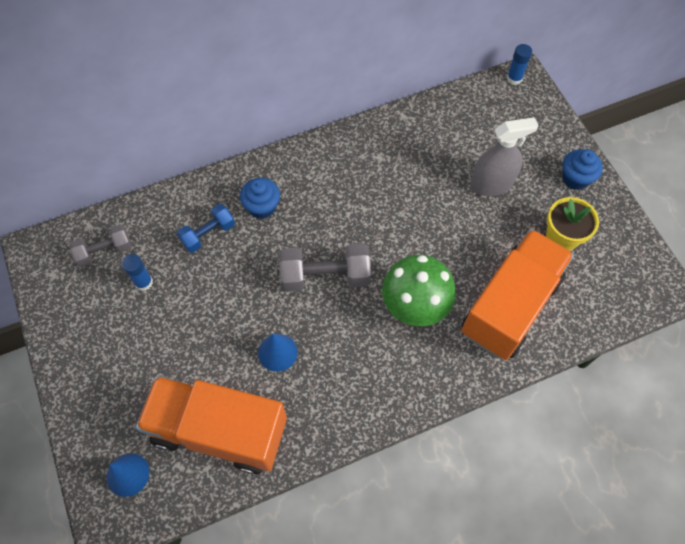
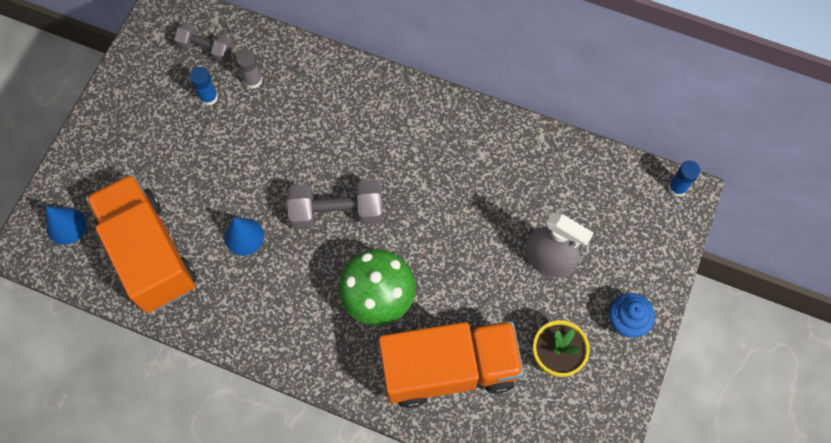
camera: 45 degrees right, 5 degrees up
(165, 243) = (253, 80): none -> grey glue stick
(208, 234) = (289, 101): blue dumbbell -> none
(262, 207) = (349, 115): blue cupcake -> none
(325, 276) = (337, 212): grey dumbbell -> grey dumbbell turned 45 degrees counterclockwise

